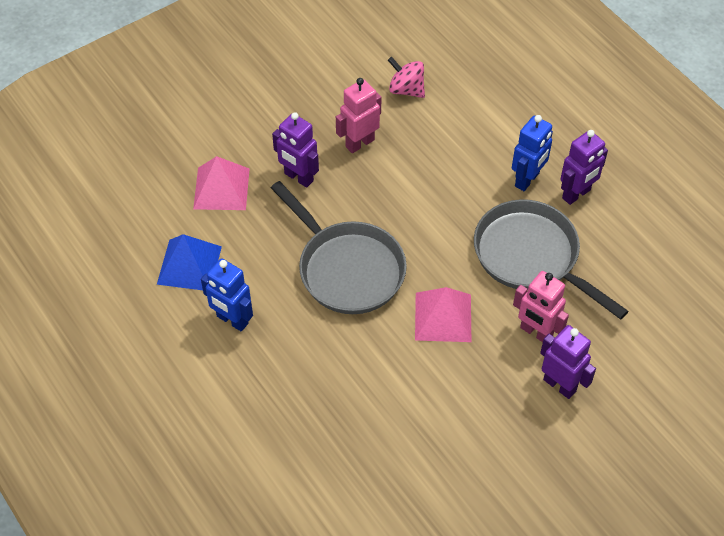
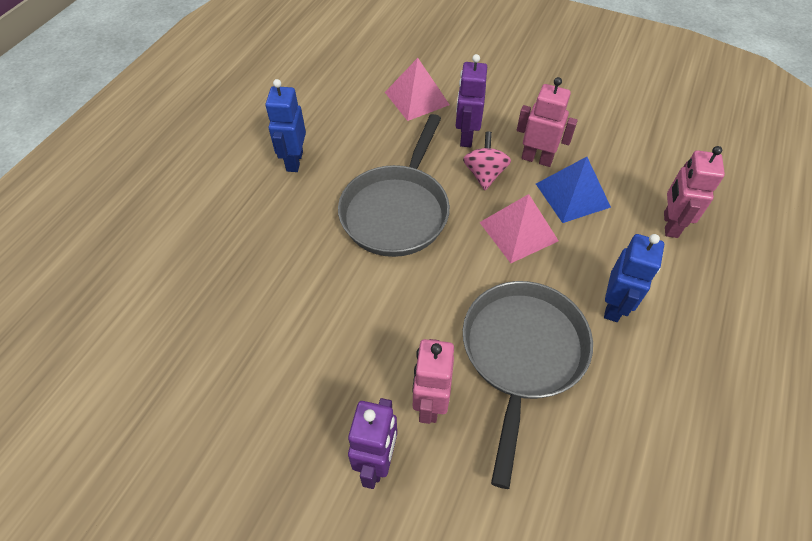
camera: 60 degrees right, 0 degrees up
(189, 265) = (330, 113): blue pyramid -> blue pyramid (572, 195)
(406, 89) = (625, 163): pink spinning top -> pink spinning top (484, 174)
(443, 317) = (394, 308): pink pyramid -> pink pyramid (518, 231)
(481, 102) = (670, 224): none -> pink robot
(527, 180) = (614, 306): blue robot -> blue robot turned 75 degrees counterclockwise
(576, 194) = (637, 361): purple robot -> none

